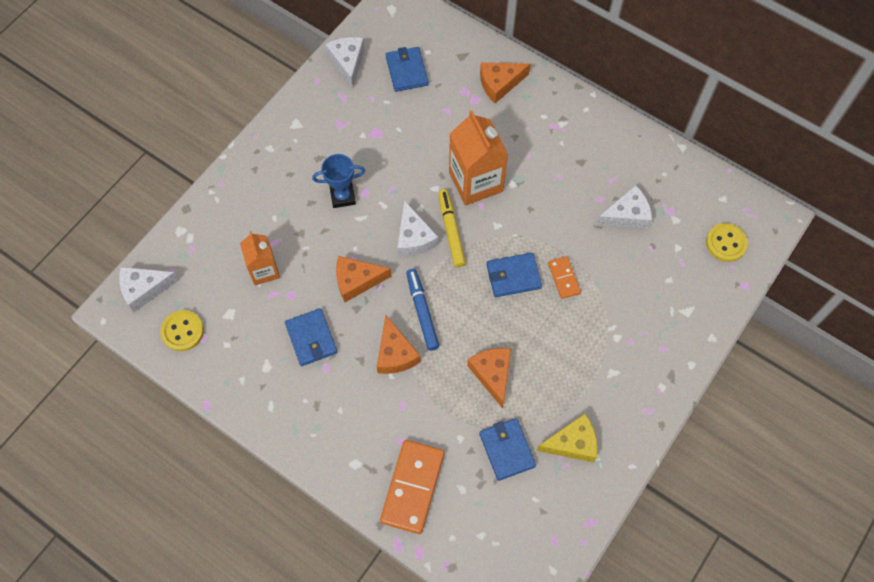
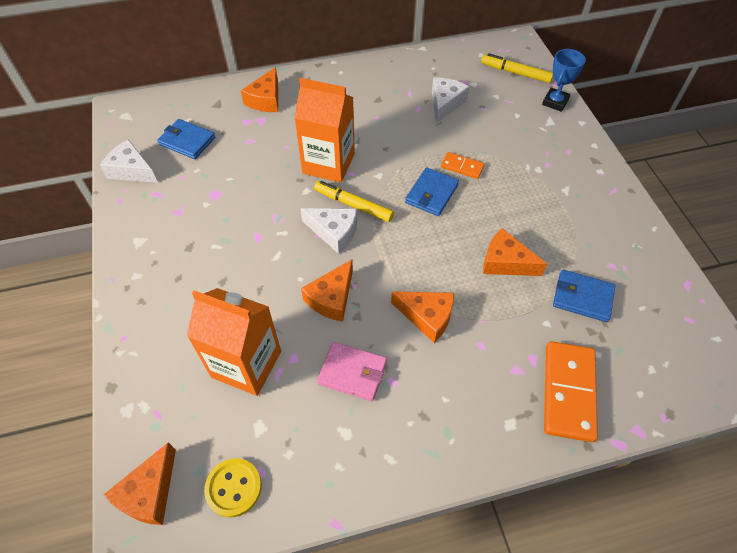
camera: 50 degrees left, 10 degrees down
(144, 289) = (149, 493): white cheese -> orange cheese
(264, 270) = (246, 364): orange carton -> orange carton, size x1.65
(311, 338) = (352, 372): blue wallet -> pink wallet
(342, 196) = (243, 254): blue trophy -> blue trophy (555, 102)
(412, 487) = (568, 392): orange domino -> orange domino turned 45 degrees clockwise
(422, 311) = (405, 271): blue marker -> none
(572, 443) = (608, 251): yellow cheese -> none
(726, 243) = (515, 73): yellow button -> yellow marker

